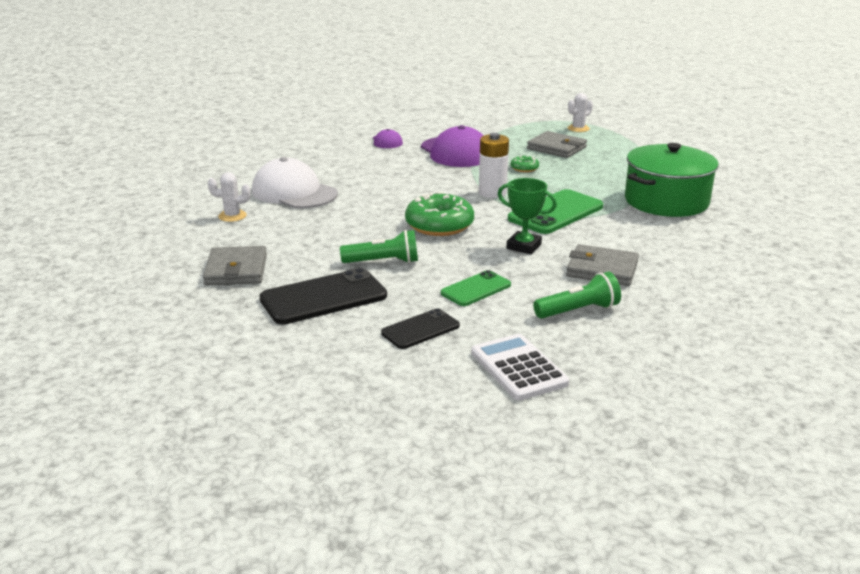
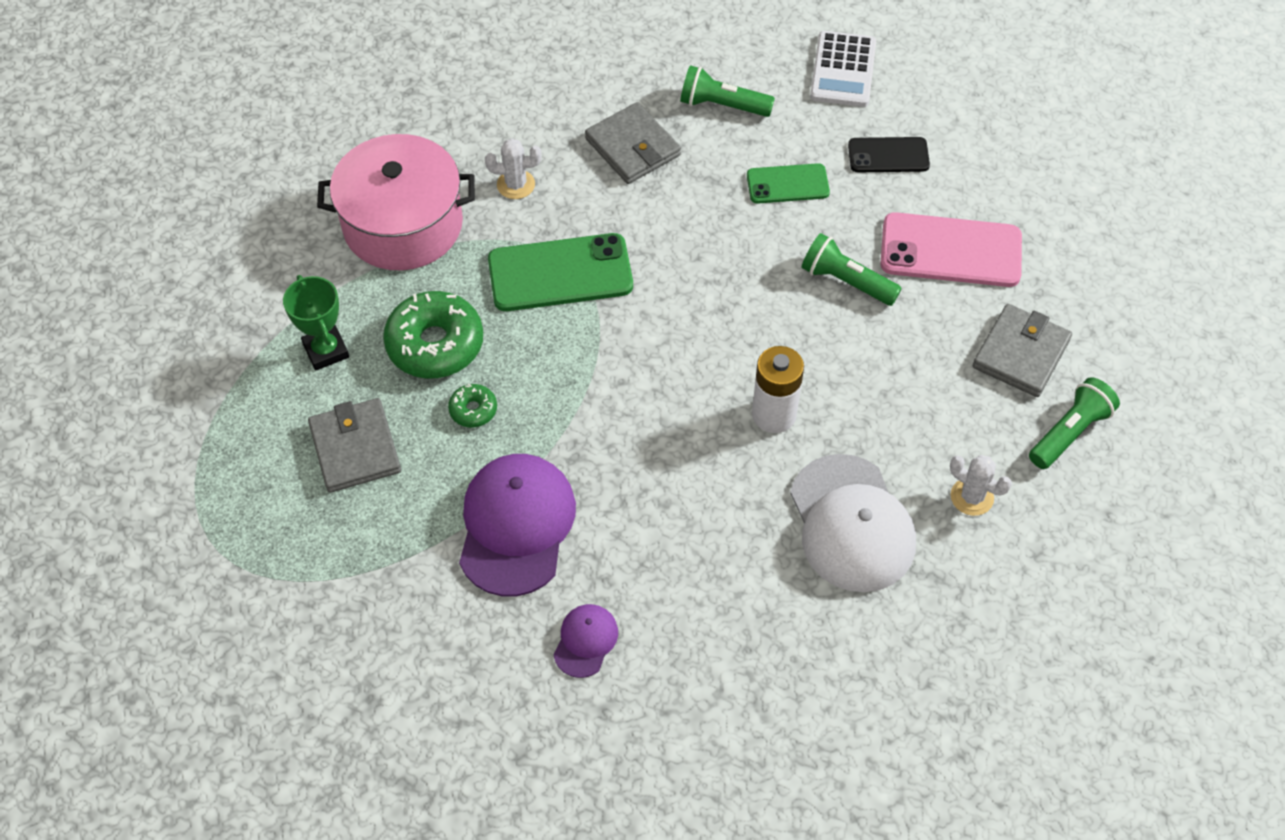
camera: 145 degrees left, 30 degrees up
(183, 251) = (1069, 432): none -> green flashlight
(323, 297) = (950, 251): black phone -> pink phone
(439, 225) = (723, 322): green donut -> green donut (435, 344)
(492, 193) = (586, 365): white battery -> white battery (774, 414)
(524, 246) = (669, 227): green trophy -> green trophy (326, 350)
(578, 128) = (237, 500): white cactus -> white cactus (516, 184)
(666, 201) = (403, 224): green pot -> pink pot

